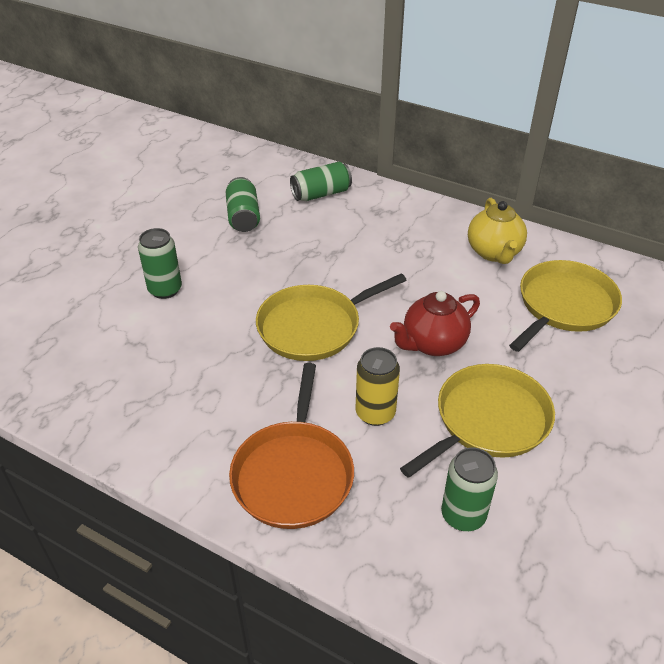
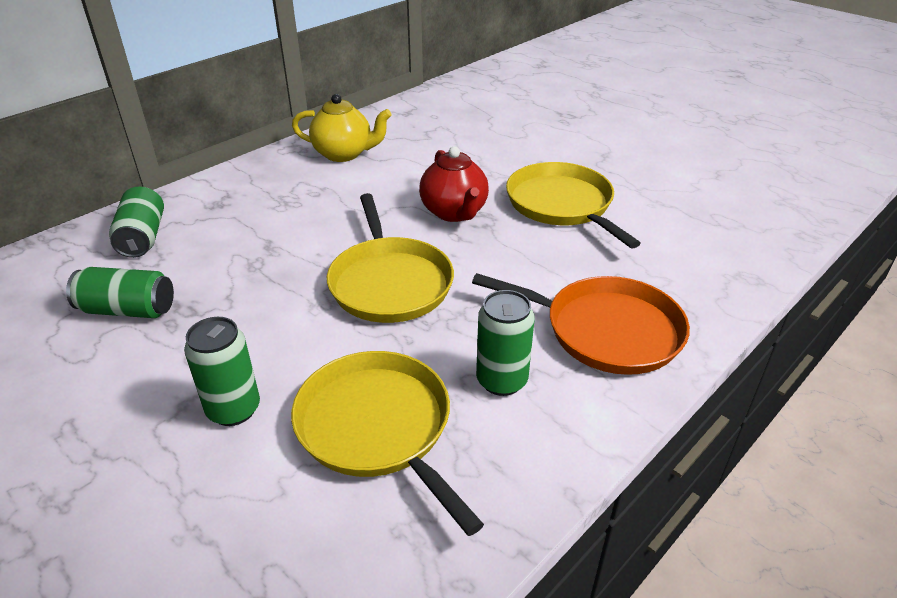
camera: 75 degrees left, 5 degrees down
(375, 413) = (536, 263): yellow can -> none
(463, 515) = (665, 239): green can -> green can (501, 380)
(564, 305) = (437, 139): yellow pan -> yellow pan (378, 428)

